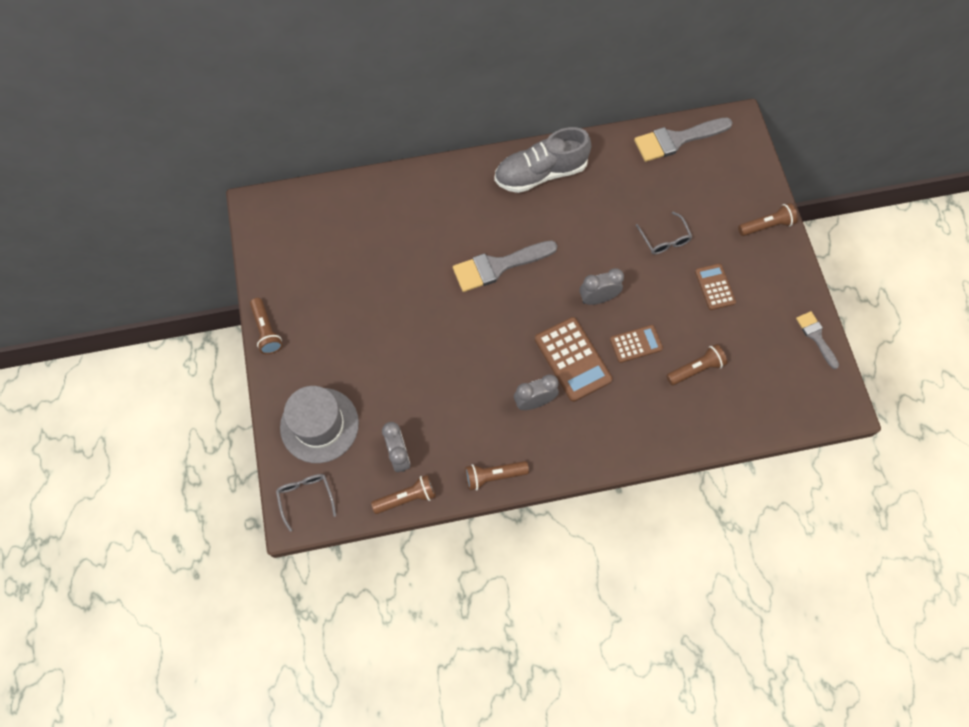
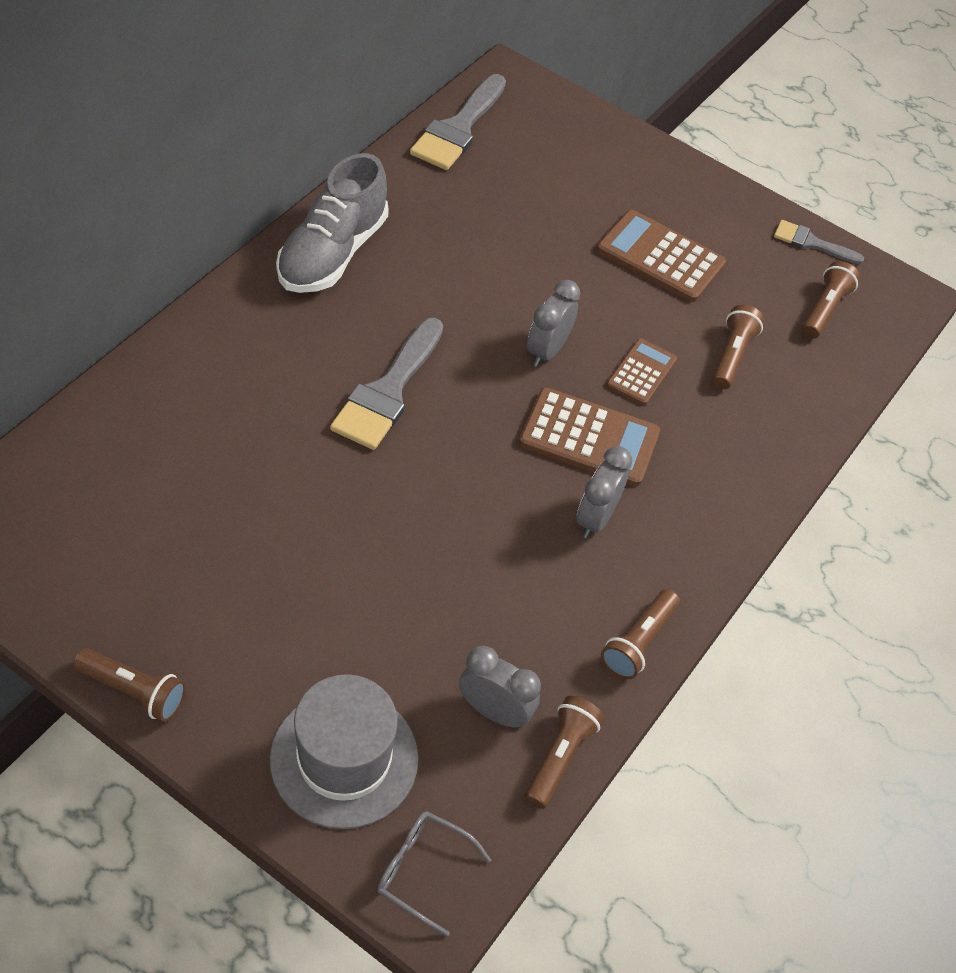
camera: 50 degrees left, 15 degrees down
(664, 239) = (555, 240): grey glasses -> none
(714, 287) = (660, 257): brown calculator -> brown calculator, size x1.65
(766, 226) = (647, 162): brown flashlight -> brown flashlight (824, 309)

